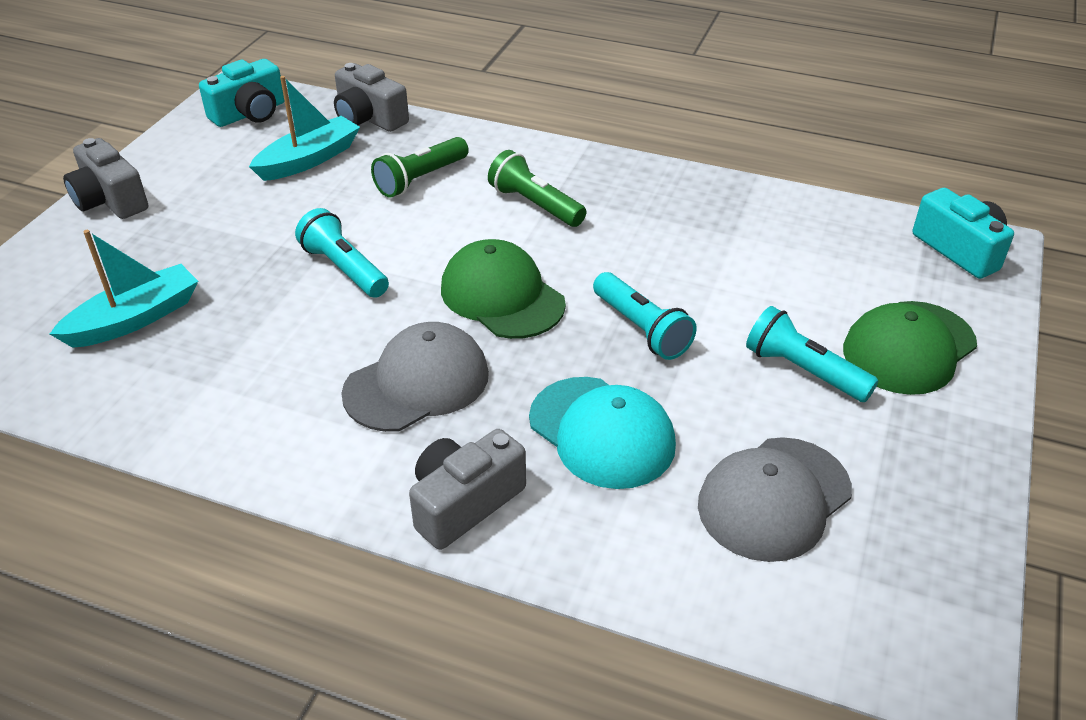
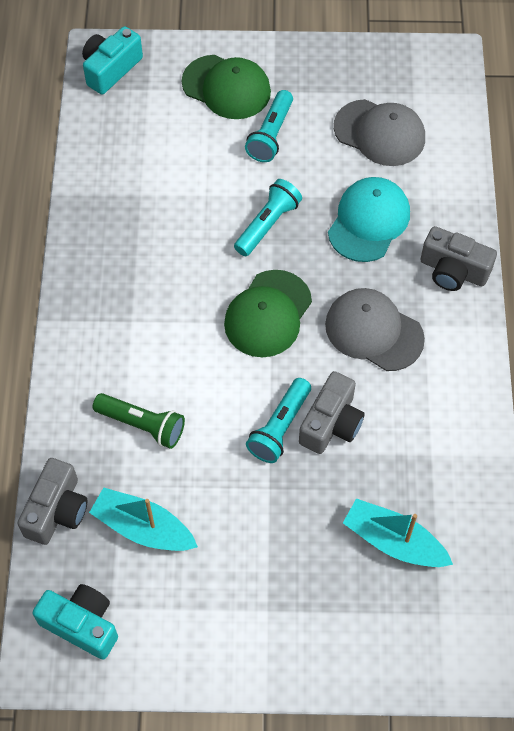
camera: 110 degrees left, 20 degrees up
(110, 200) = (264, 662): grey camera -> grey camera (331, 423)
(535, 205) = (149, 329): green flashlight -> none

